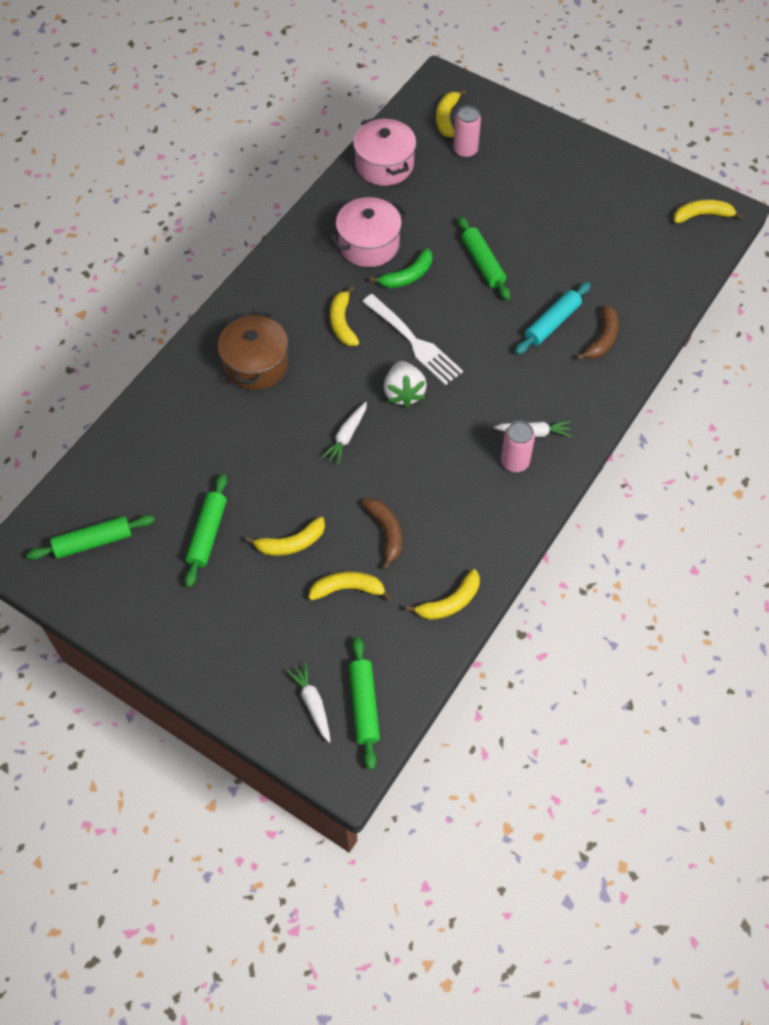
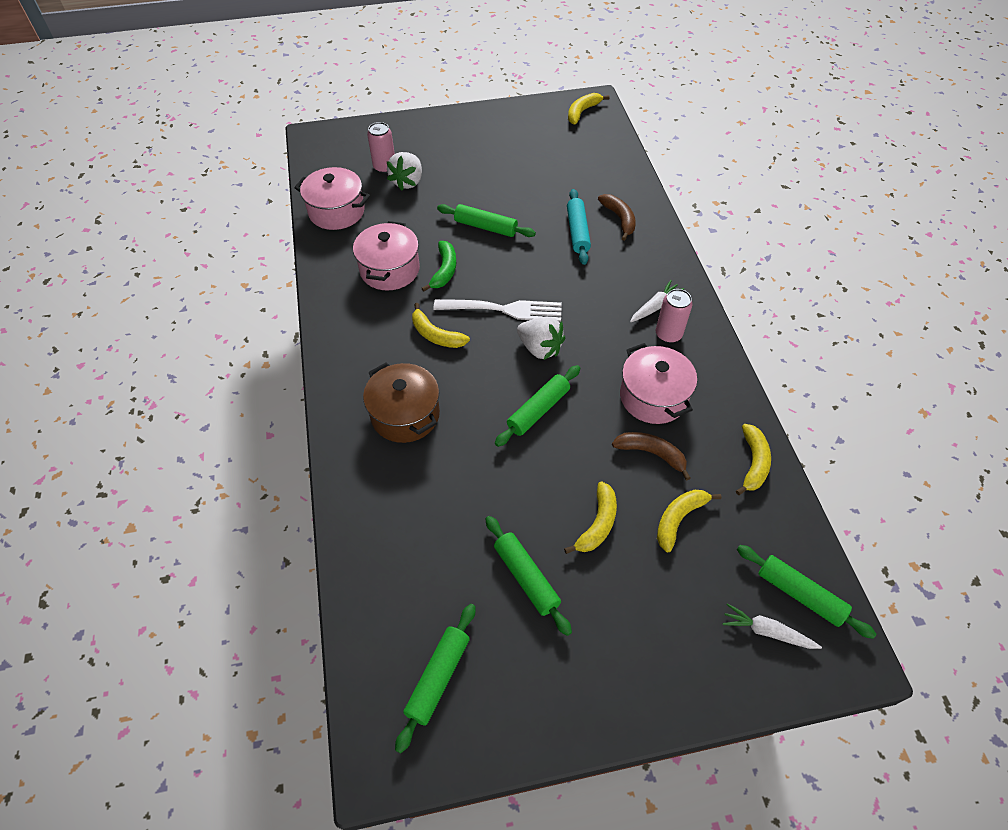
camera: 45 degrees left, 5 degrees down
(346, 436) = (538, 410): white carrot -> green rolling pin
(440, 496) = (653, 397): none -> pink pot
(447, 118) = (346, 156): yellow banana -> none
(468, 177) = (407, 182): none -> white strawberry

